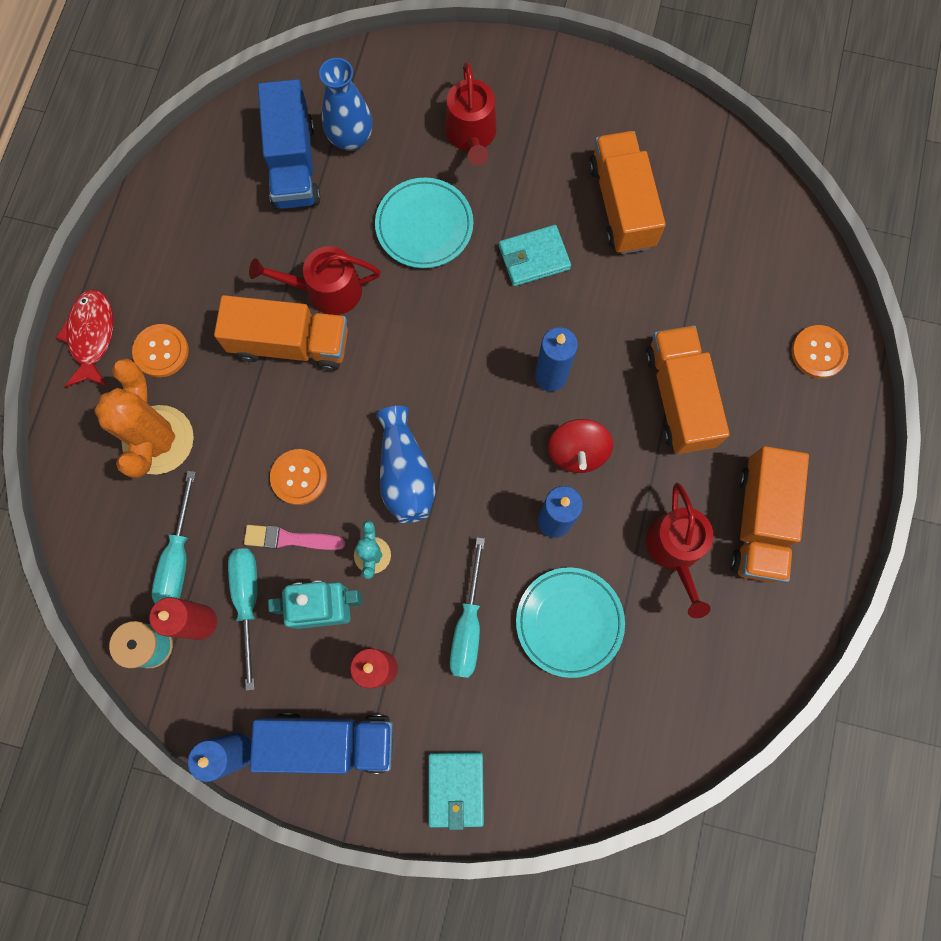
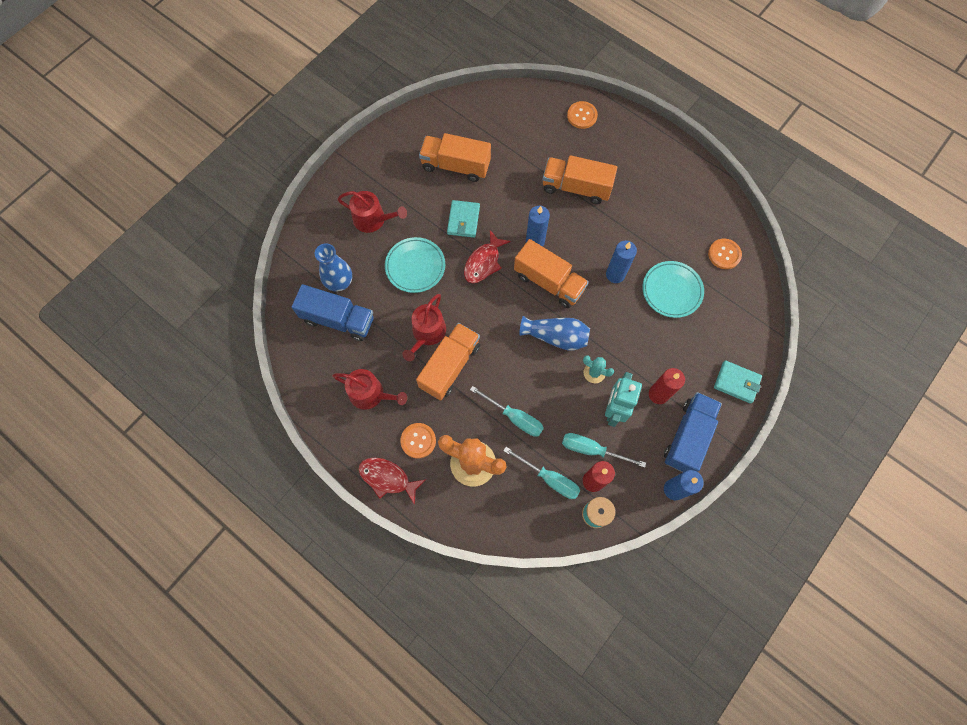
camera: 65 degrees left, 5 degrees down
(290, 539) = (566, 412): pink brush -> none
(299, 477) = (532, 393): orange button -> orange button (724, 254)
(468, 625) = (653, 340): turquoise screwdriver -> turquoise screwdriver (514, 417)
(478, 317) = (483, 262): none -> red fish
(577, 452) = (583, 247): red spinning top -> none
(675, 550) = (655, 225): red watering can -> red watering can (370, 394)
(759, 522) = (657, 181): orange truck -> orange truck (549, 282)

